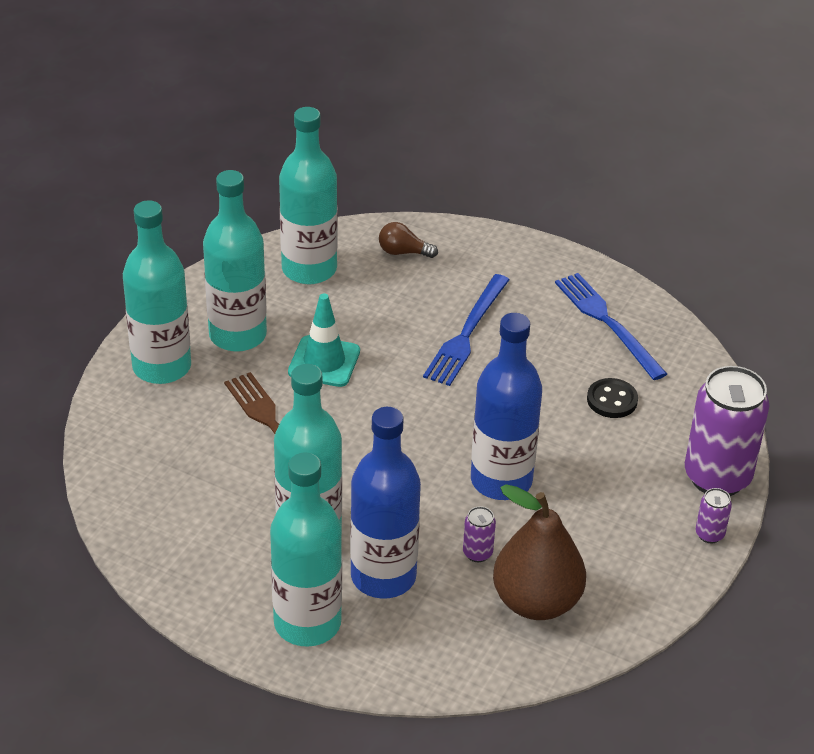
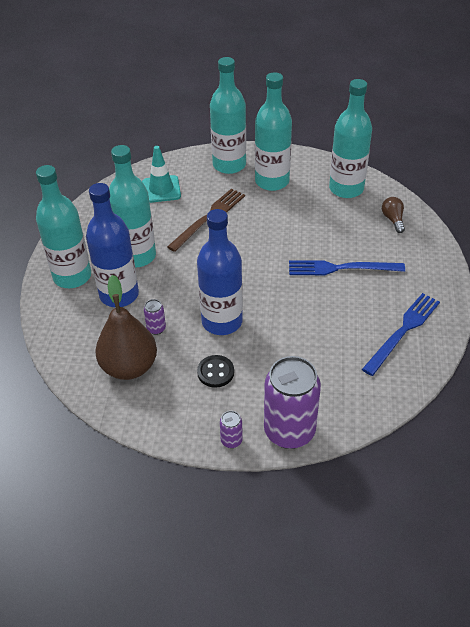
camera: 70 degrees right, 5 degrees up
(324, 362) = (273, 219): turquoise traffic cone -> turquoise traffic cone (161, 189)
(612, 400) = (328, 354): black button -> black button (215, 372)

